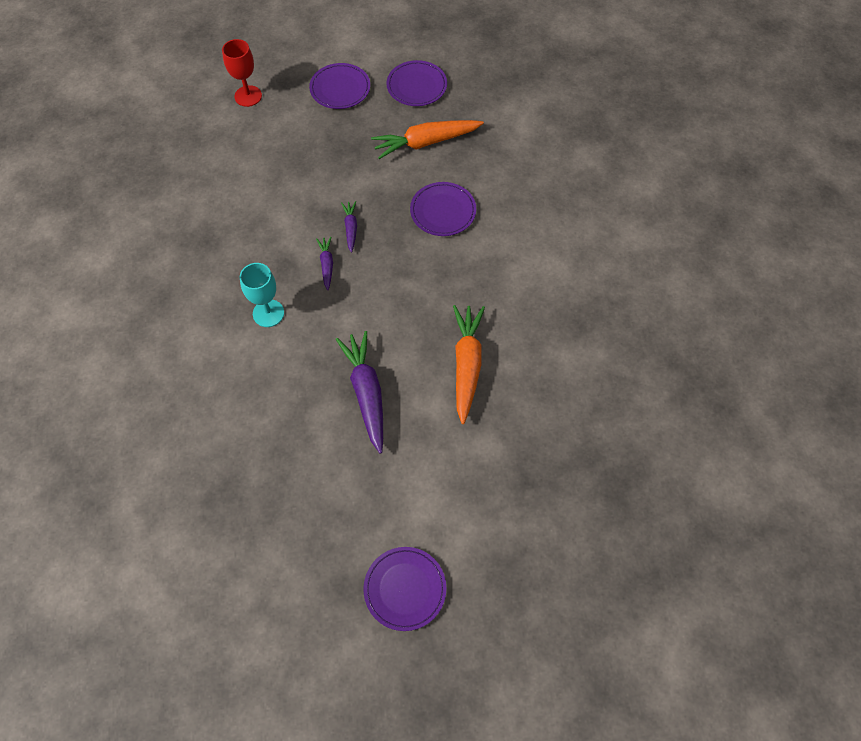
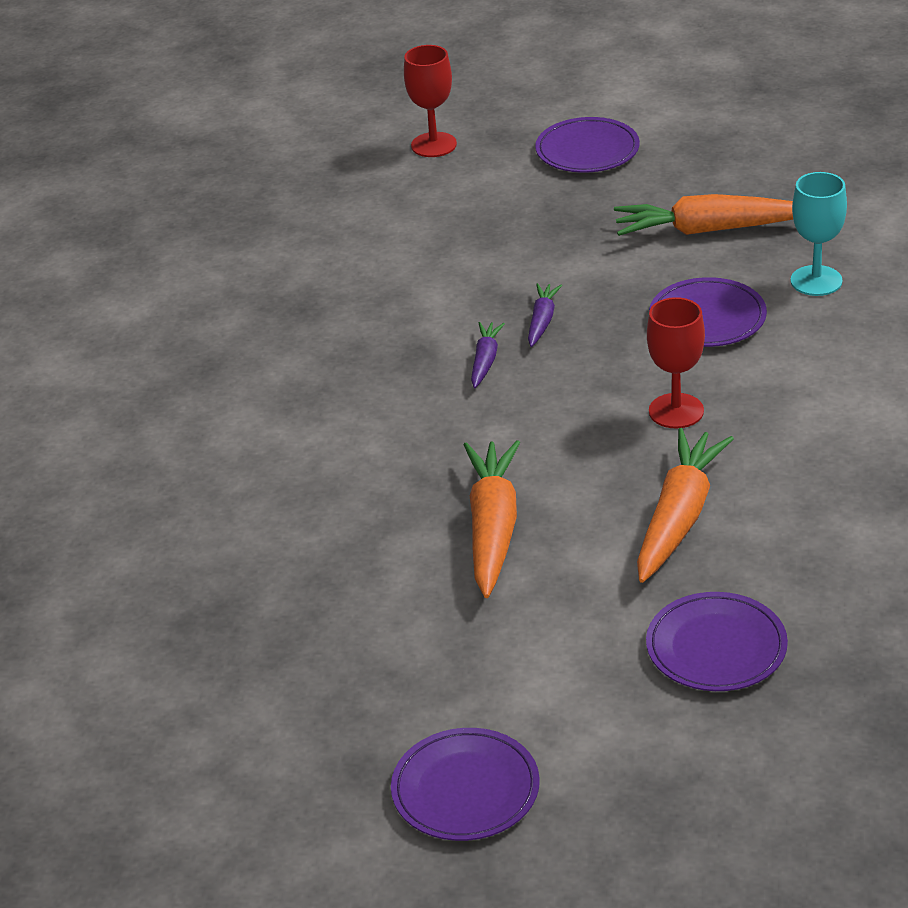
camera: 20 degrees right, 25 degrees down
(268, 313) = (367, 407): turquoise goblet -> turquoise goblet (816, 281)
(366, 393) = (493, 528): purple carrot -> orange carrot
(416, 86) = (718, 159): purple plate -> purple plate (716, 647)
(444, 285) = (676, 411): none -> red goblet

